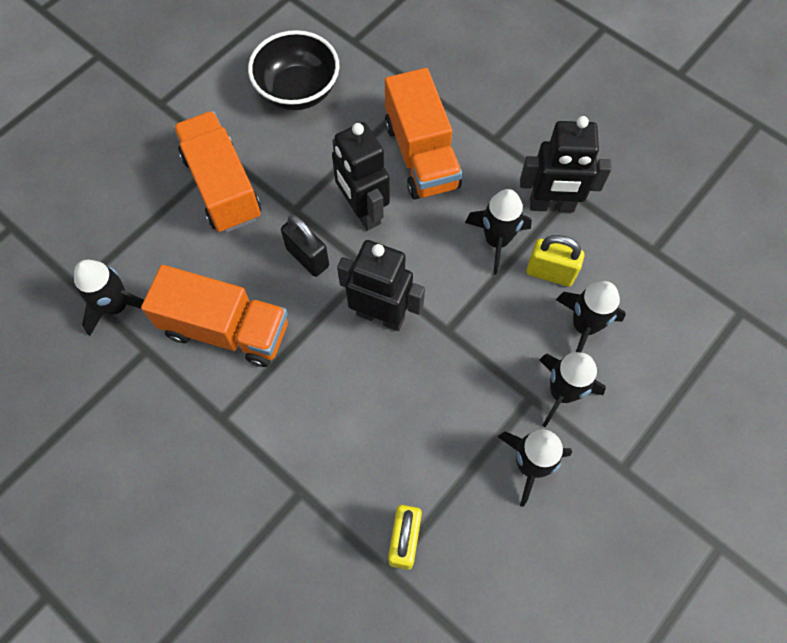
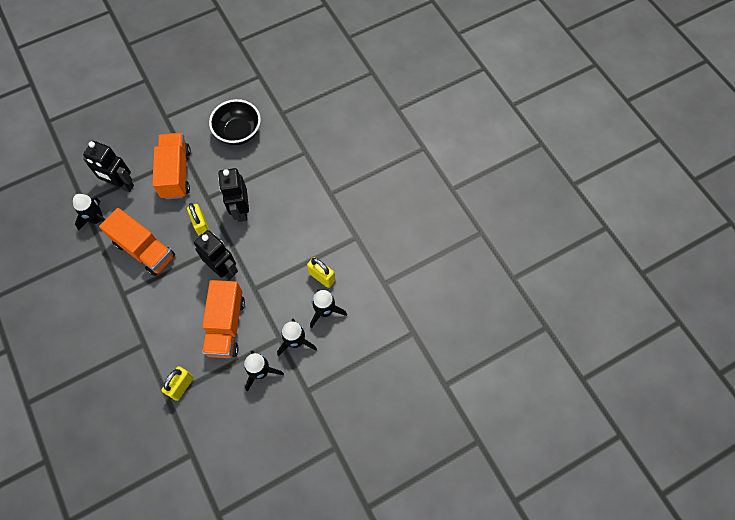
camera: 20 degrees right, 0 degrees up
(307, 257) = (201, 226): black padlock -> yellow padlock
(421, 155) = (286, 189): orange truck -> orange truck (226, 325)
(496, 241) = (302, 250): black rocket -> none
(551, 205) = (341, 240): black robot -> black robot (121, 185)

